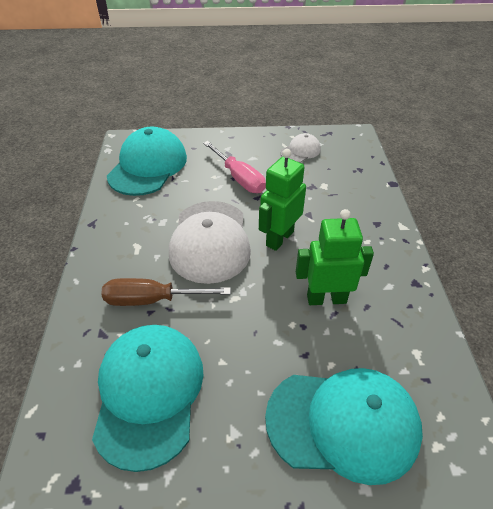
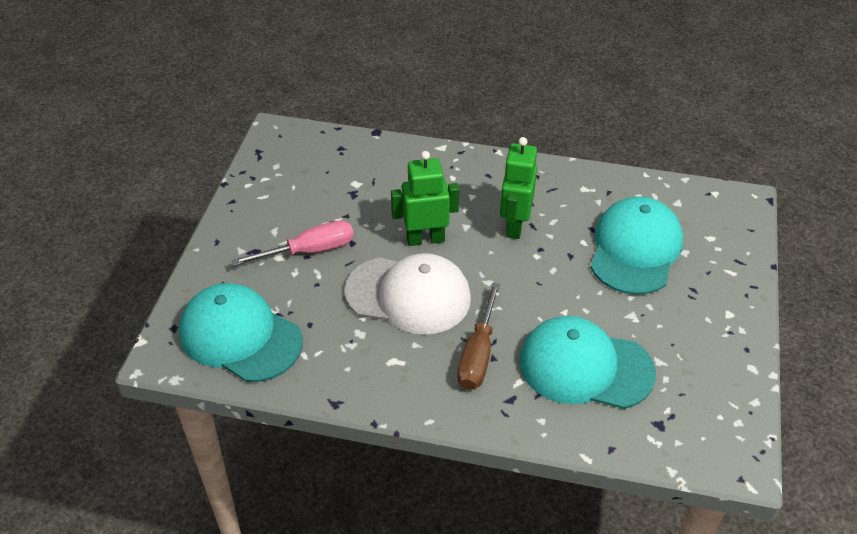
camera: 75 degrees left, 0 degrees up
(279, 238) = (425, 239): green robot -> green robot turned 120 degrees clockwise
(300, 151) = (283, 185): white cap -> none

